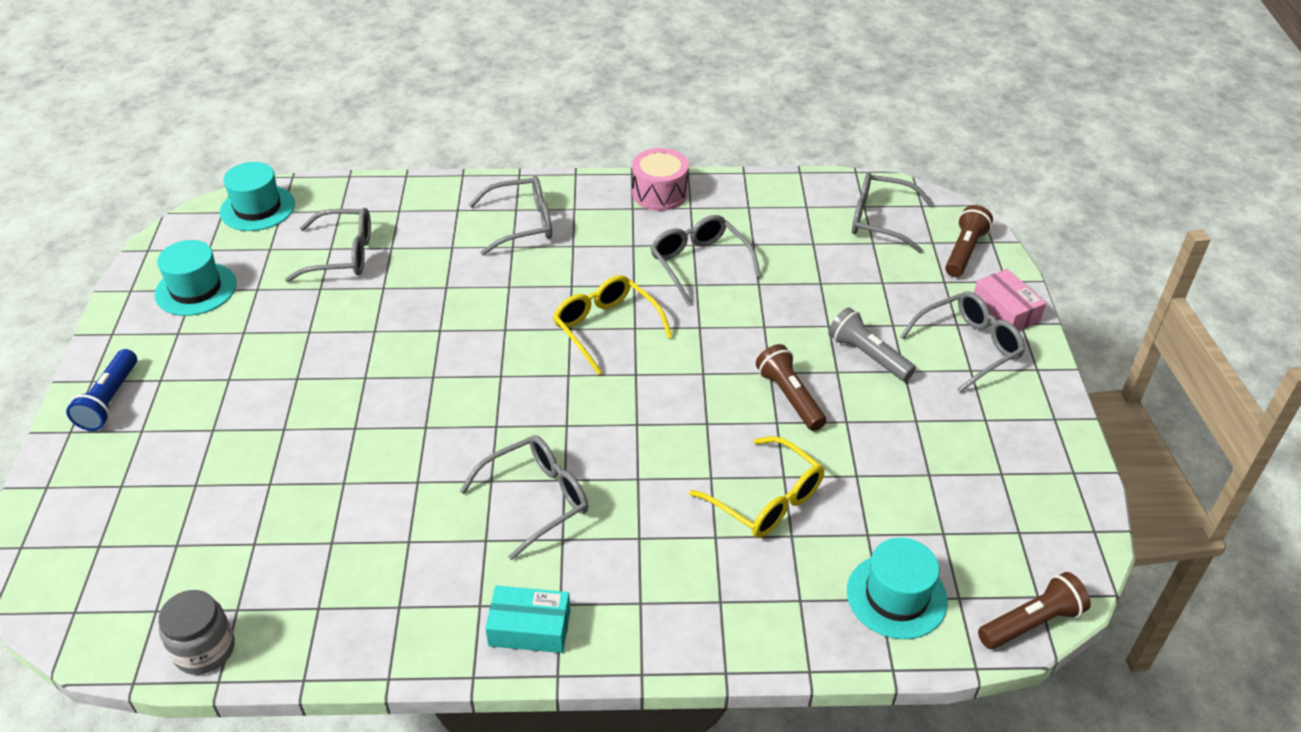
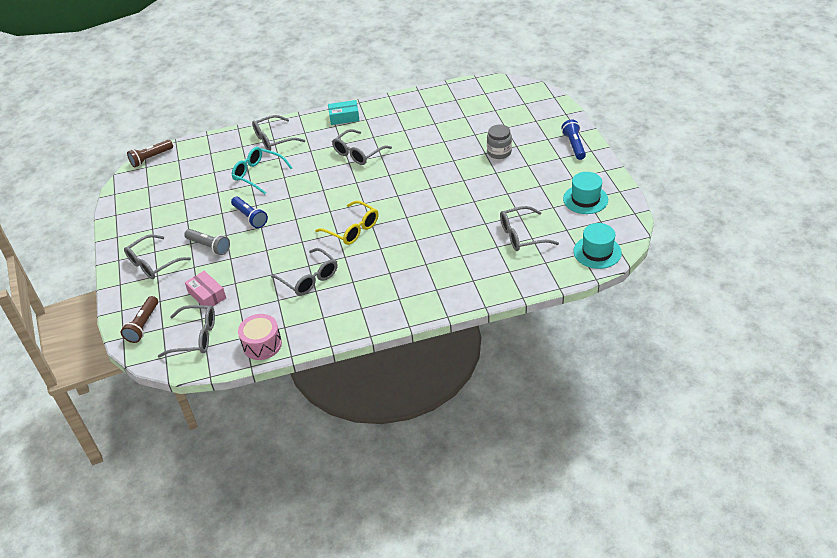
camera: 170 degrees right, 0 degrees up
(204, 649) = (458, 88): grey jar -> grey jar (499, 152)
(522, 224) = (427, 280): grey glasses -> grey glasses (273, 139)
(659, 193) = (346, 324): pink drum -> pink drum (262, 344)
(767, 500) = (258, 174): yellow glasses -> turquoise glasses
(790, 397) = (250, 217): brown flashlight -> blue flashlight
(896, 596) = (203, 155): turquoise hat -> none
(1005, 310) = (127, 290): pink box -> pink box (207, 295)

